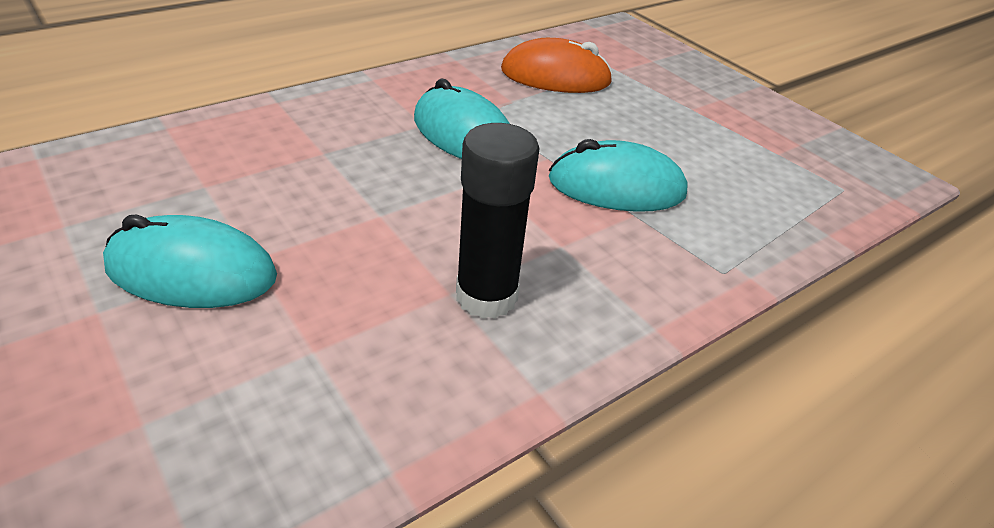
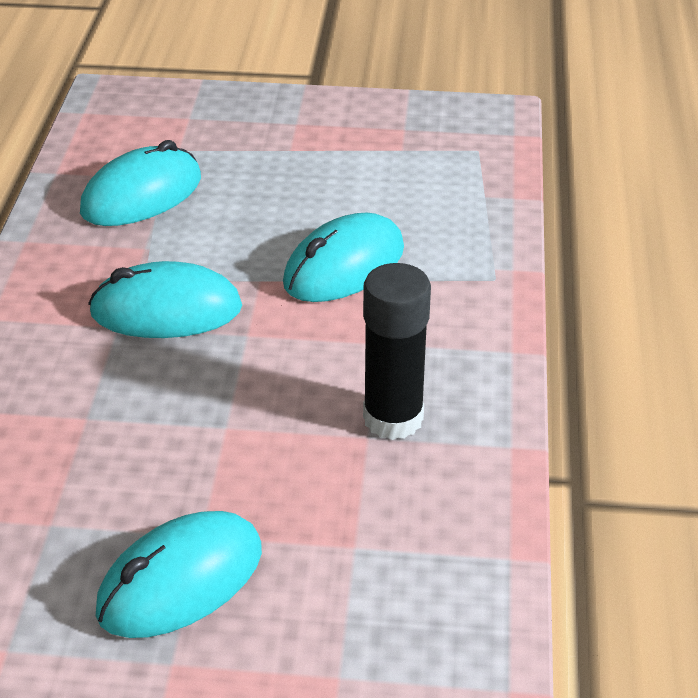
camera: 45 degrees left, 0 degrees up
(555, 77) = (142, 195): orange mouse -> turquoise mouse

